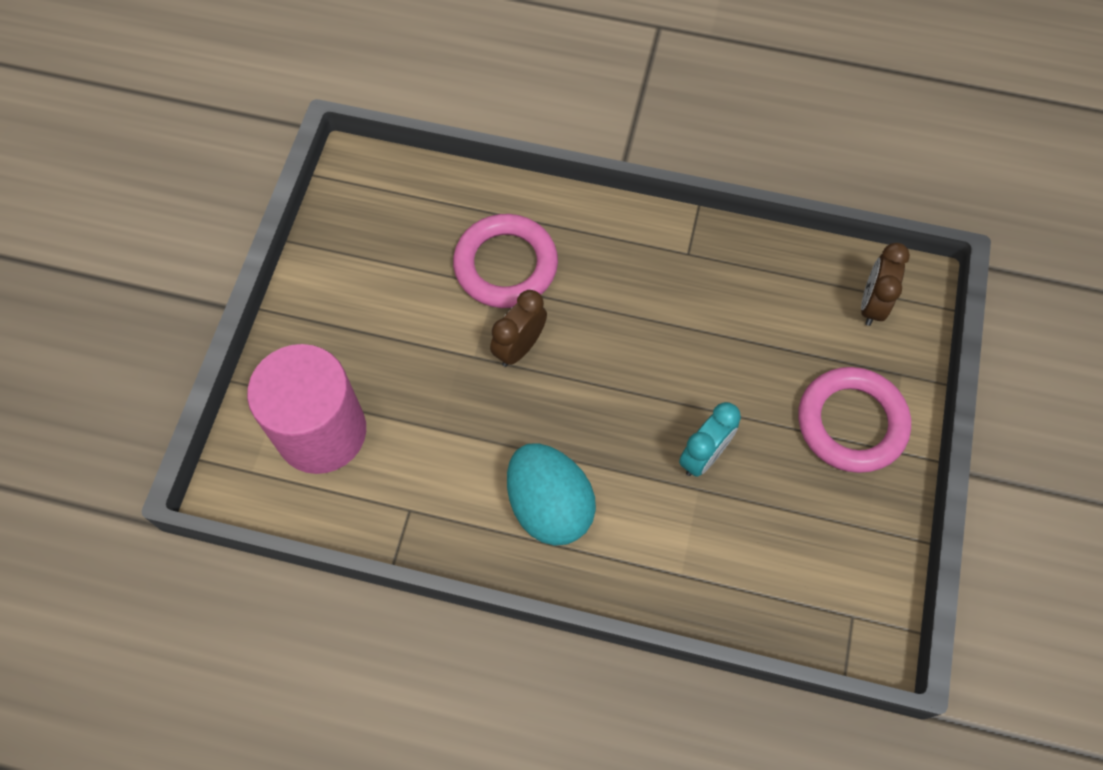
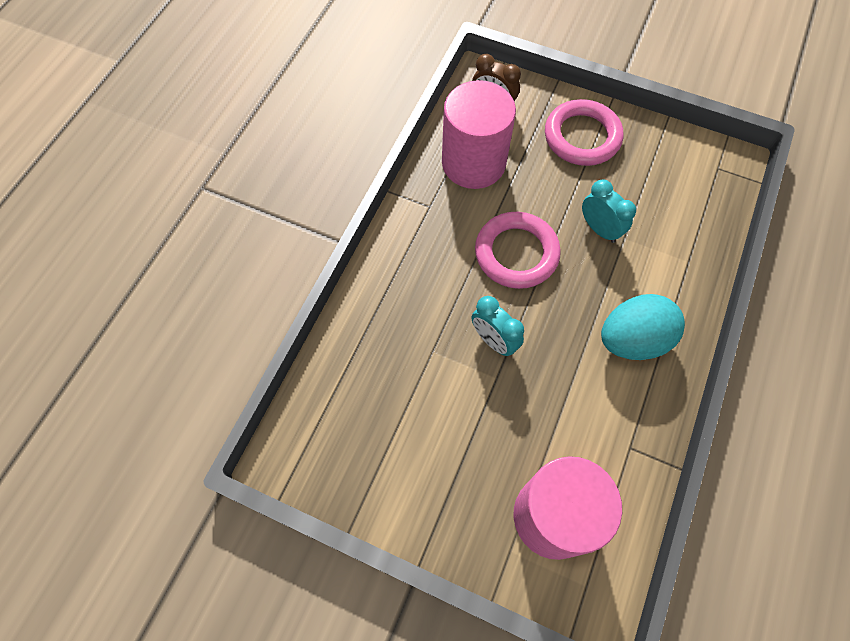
camera: 80 degrees left, 0 degrees up
(505, 265) = (414, 339): pink ring -> pink ring (516, 253)
(519, 347) = (493, 340): brown clock -> turquoise clock
(767, 293) = (473, 163): none -> pink cylinder

